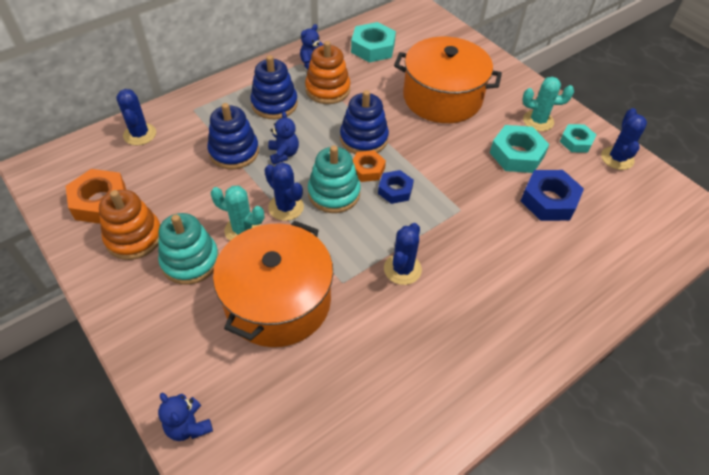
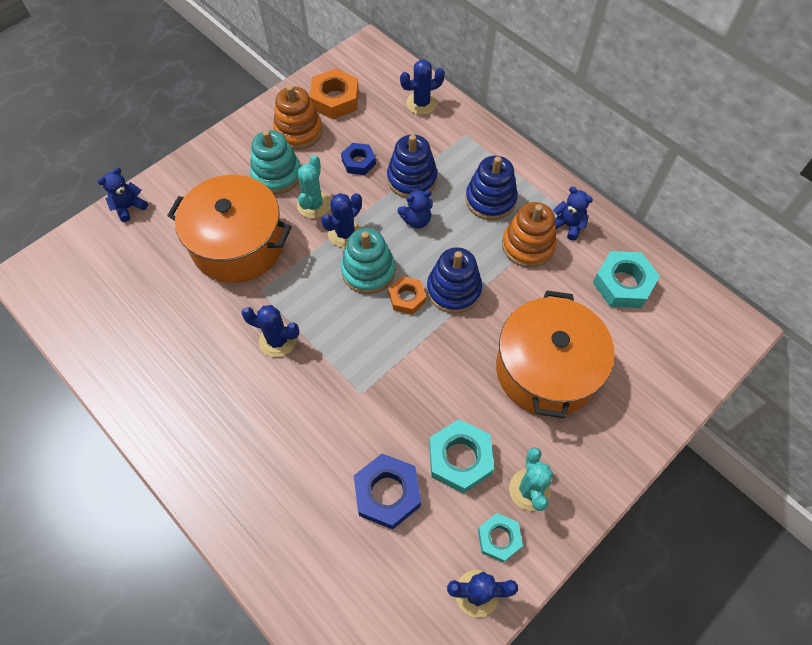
camera: 85 degrees right, 10 degrees up
(395, 190) = (380, 327): blue nut -> blue nut (358, 162)

